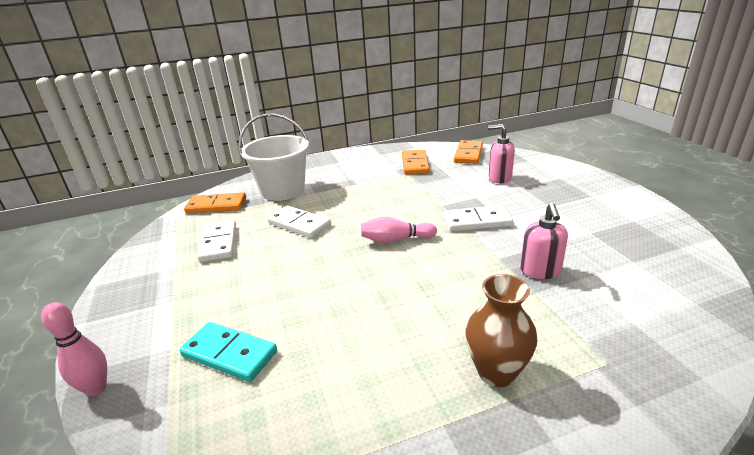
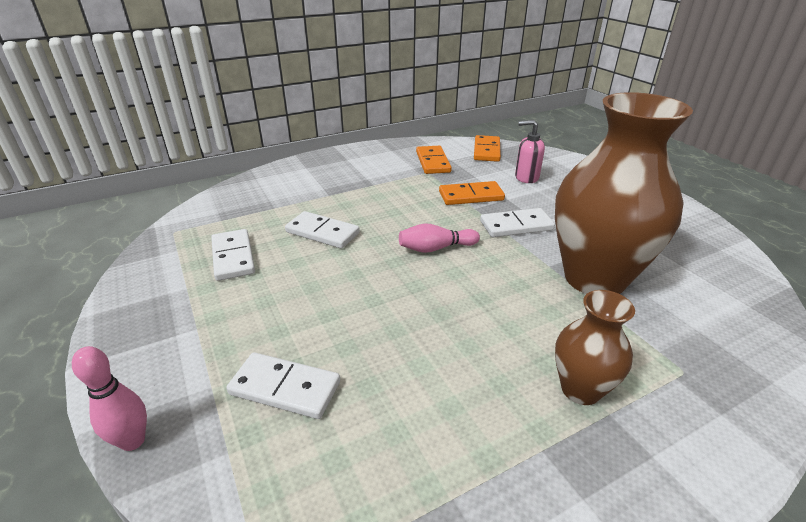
camera: 10 degrees left, 5 degrees up
(216, 206) = (217, 212): orange domino -> orange domino (471, 196)
(229, 354) = (285, 388): turquoise domino -> white domino
(283, 190) = (291, 193): white bucket -> none
(540, 271) = (594, 278): pink soap dispenser -> brown vase

